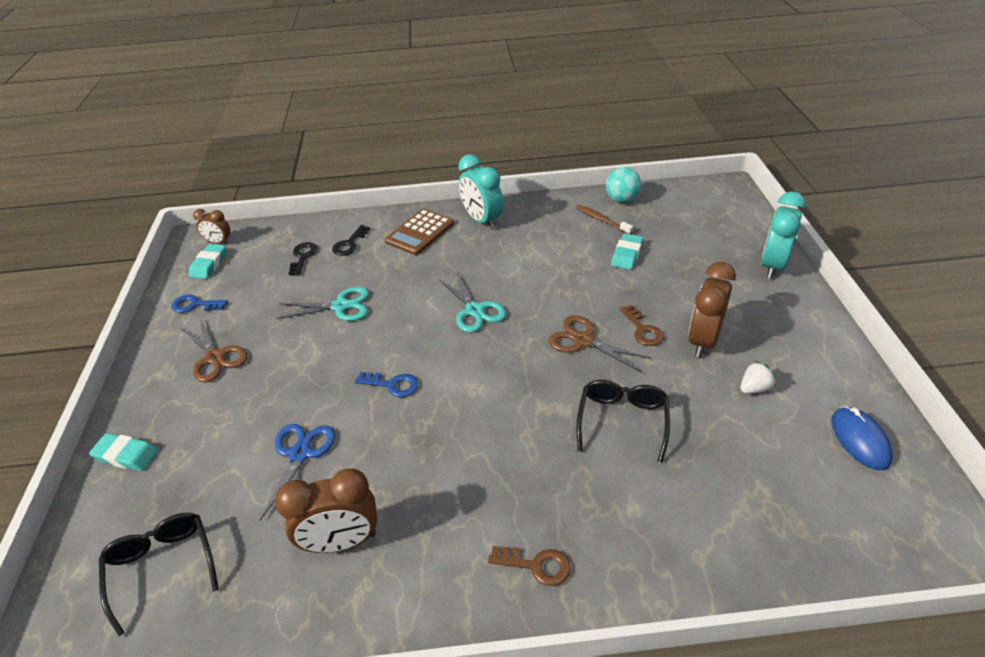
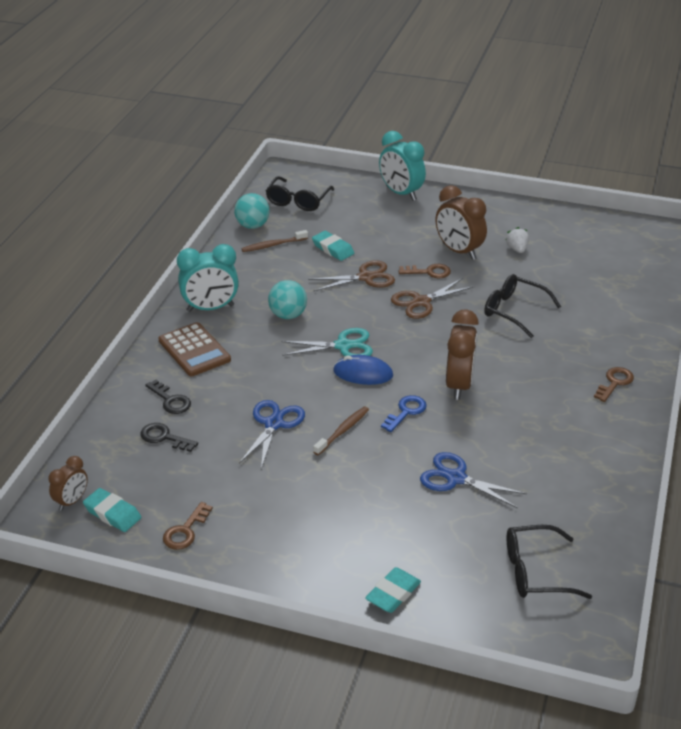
camera: 70 degrees left, 5 degrees down
(195, 305) = (185, 531): blue key -> brown key
(215, 357) = (289, 521): brown scissors -> brown scissors (366, 277)
(340, 306) = (273, 424): turquoise scissors -> blue scissors
(341, 542) = (556, 468): brown clock -> brown clock (459, 385)
(346, 350) = (343, 431): none -> brown toothbrush
(500, 263) = (288, 315): none -> turquoise ball
(687, 209) = (298, 201): none -> black glasses
(860, 440) = (580, 230): blue mouse -> blue mouse (363, 373)

